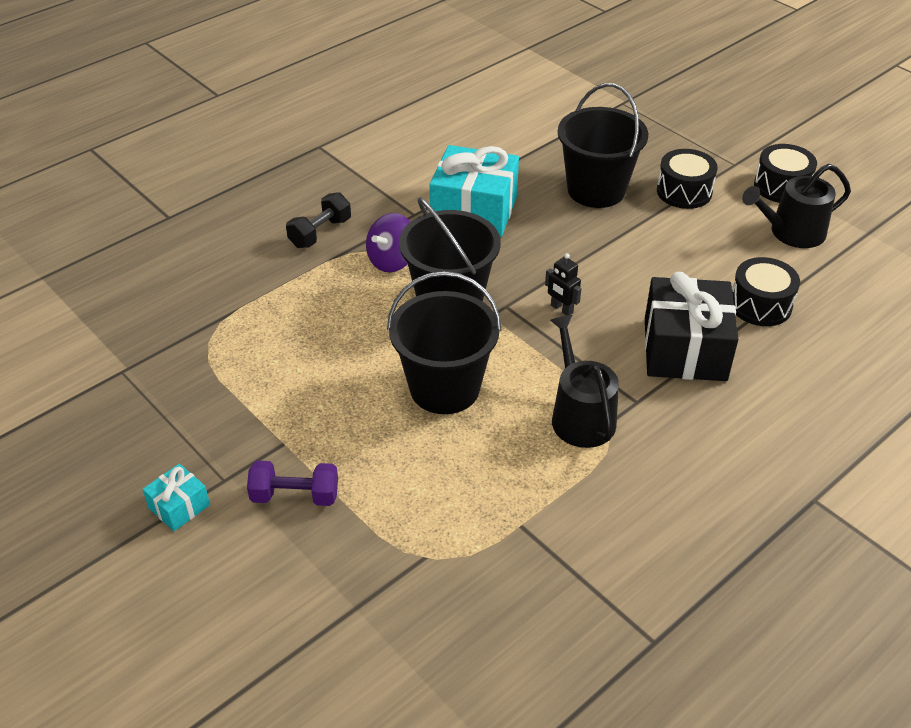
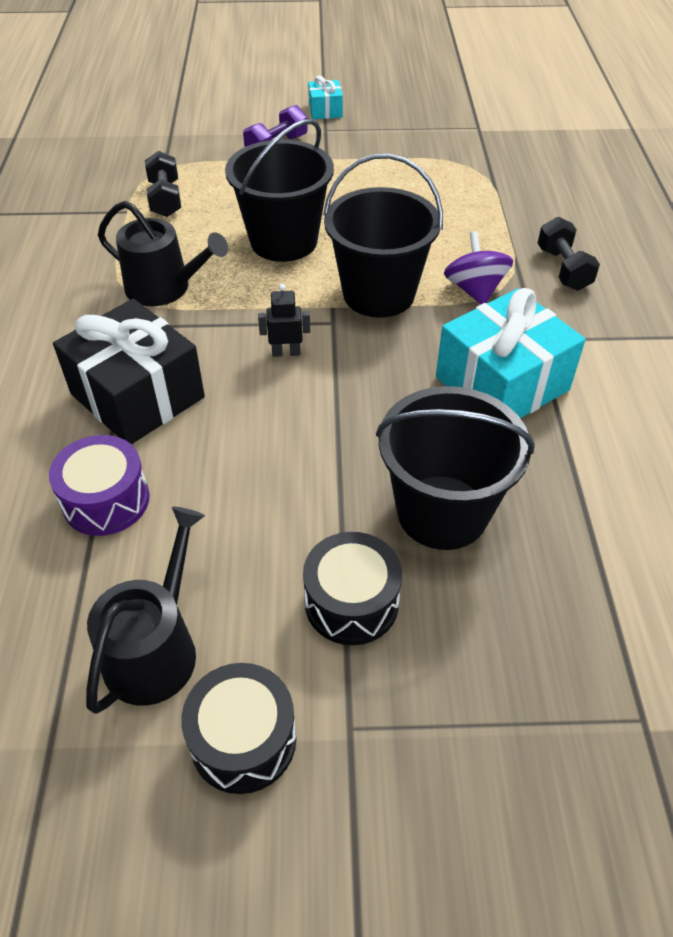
camera: 130 degrees right, 5 degrees up
(472, 511) = (165, 199): none -> black dumbbell
(760, 305) = (106, 500): black drum -> purple drum

